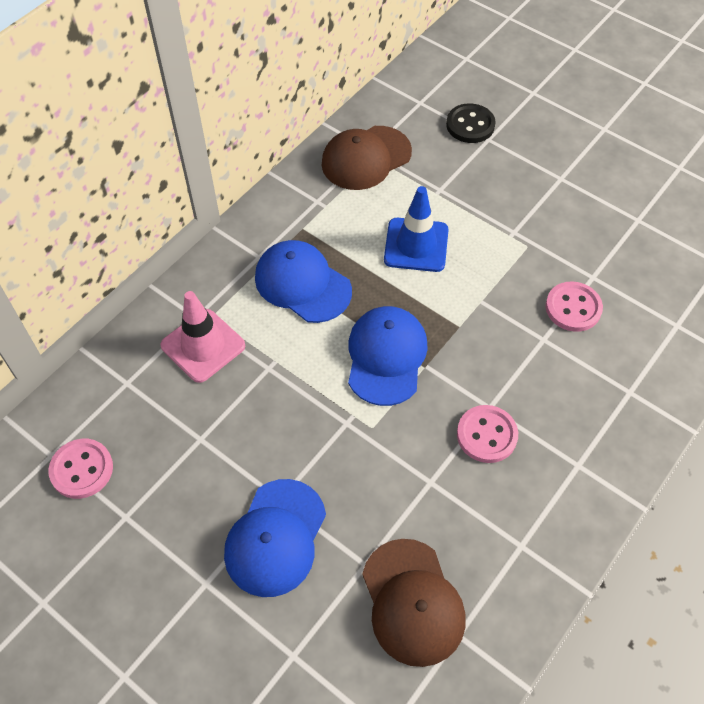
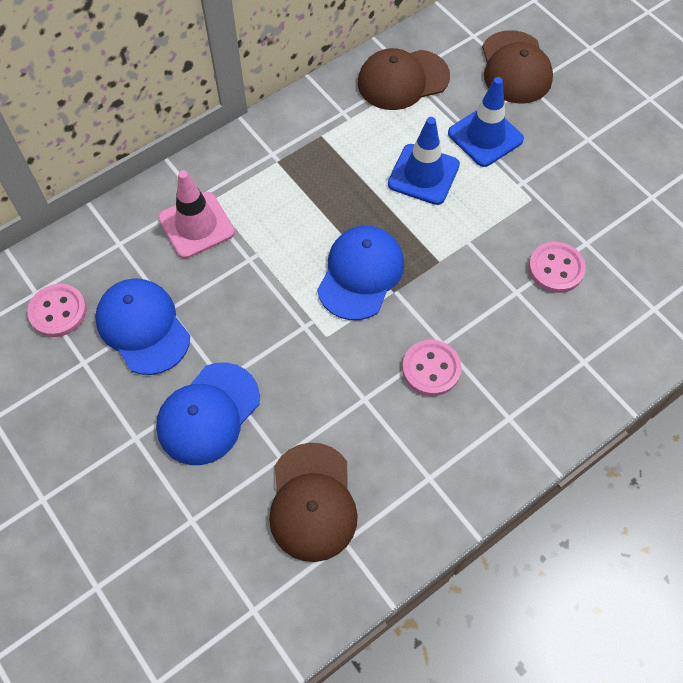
camera: 15 degrees right, 5 degrees up
(302, 284) = (304, 188): blue cap -> blue cap (143, 327)
(463, 196) = (485, 136): none -> blue traffic cone
(470, 125) = (515, 68): black button -> brown cap

